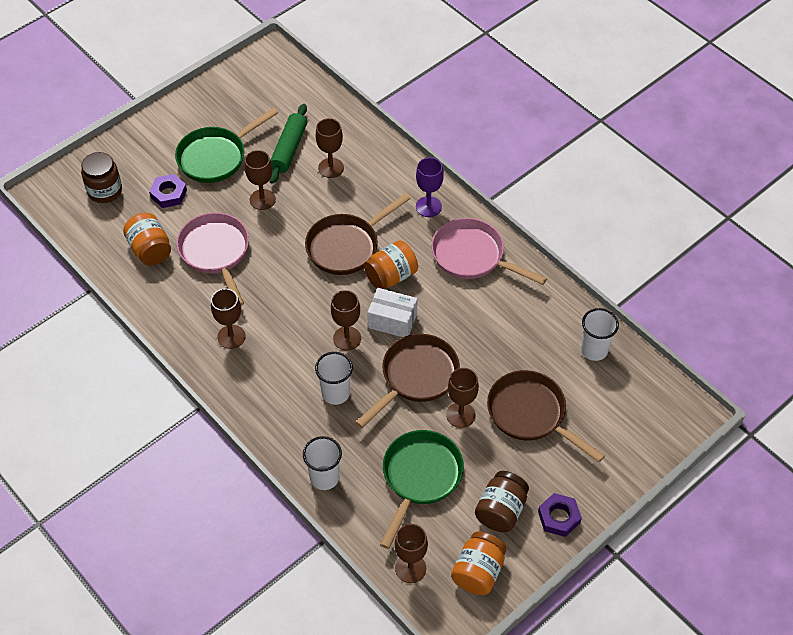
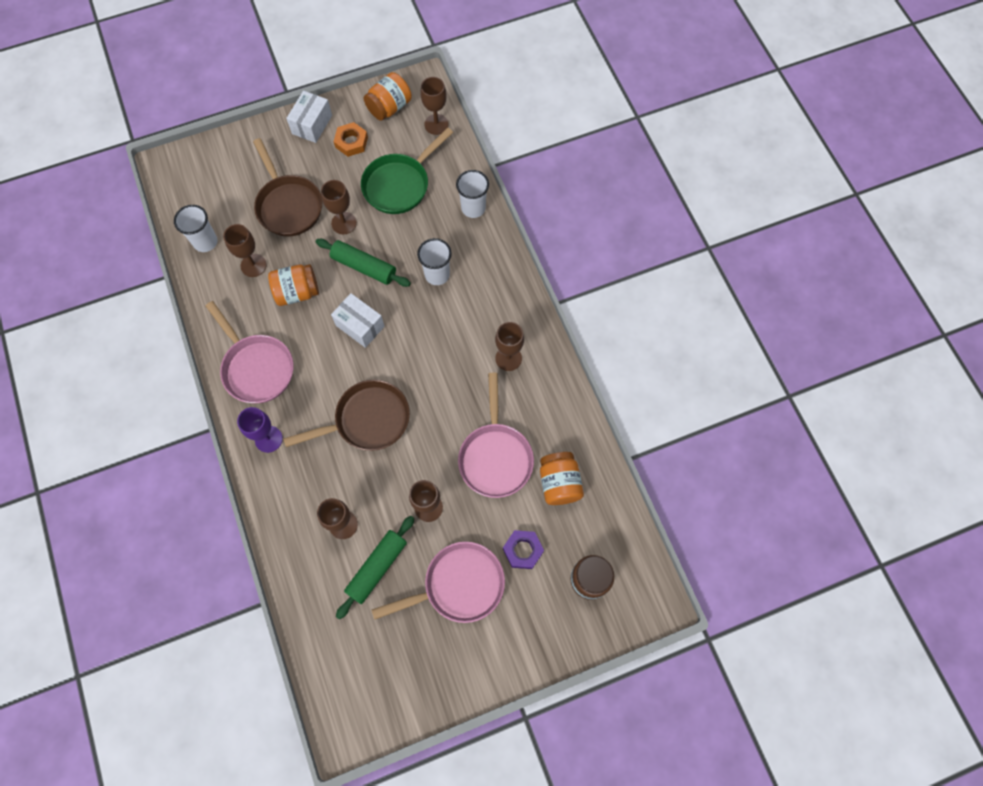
camera: 160 degrees left, 15 degrees up
(216, 157) = (458, 585): green pan -> pink pan
(347, 338) = (407, 322): brown goblet -> brown goblet (253, 265)
(391, 276) = (340, 372): orange jar -> orange jar (297, 292)
(416, 377) = (364, 267): brown pan -> green rolling pin
(501, 510) = (351, 142): brown jar -> orange nut
(559, 517) = (312, 124): purple nut -> white box

